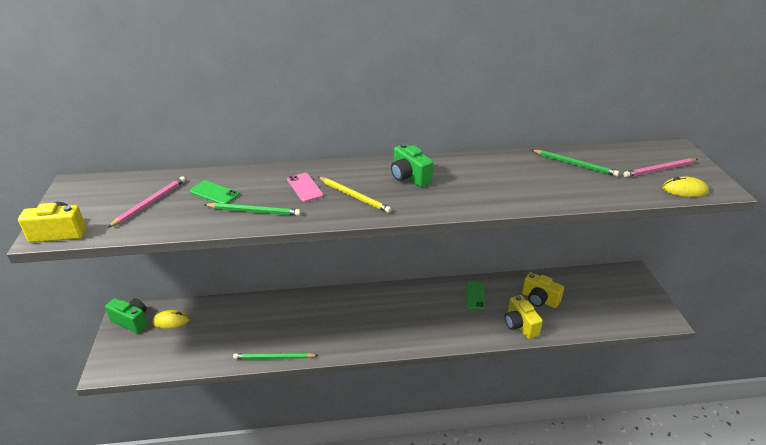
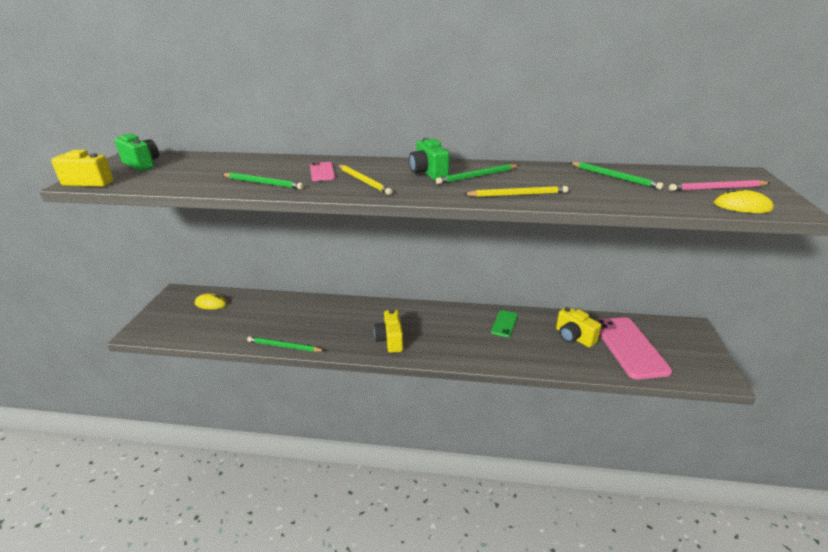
camera: 15 degrees right, 5 degrees down
(132, 321) = (179, 299): green camera -> green camera (142, 164)
(150, 203) = (180, 170): pink pencil -> none
(214, 193) = (239, 169): green phone -> none
(456, 177) = (477, 176): none -> green pencil
(503, 198) = (517, 194): none -> yellow pencil
(520, 325) = (543, 357): yellow camera -> yellow camera (390, 340)
(588, 302) = (629, 347): none -> pink phone

